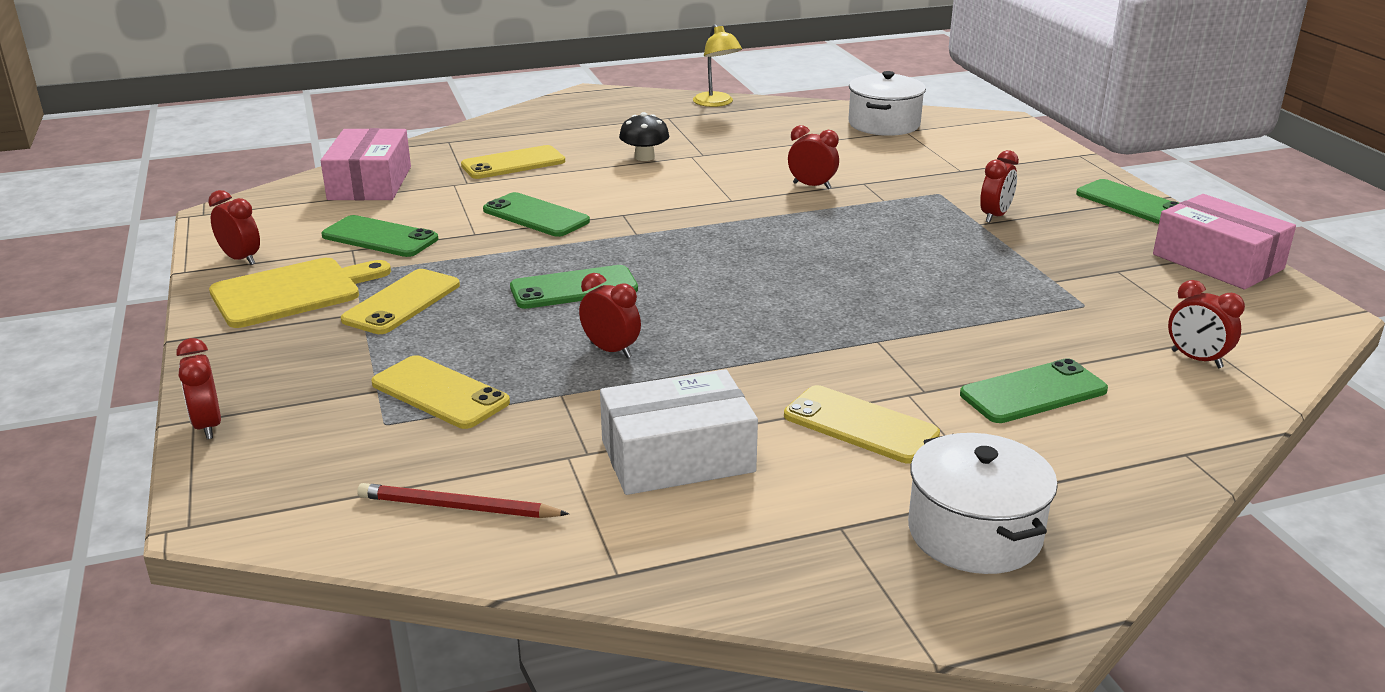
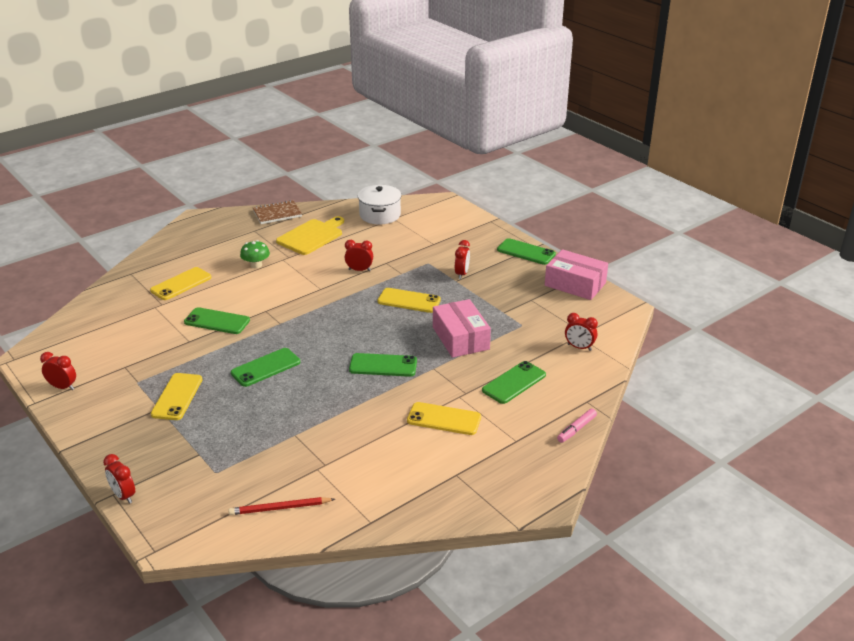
camera: 20 degrees left, 5 degrees up
(292, 292) = (110, 403): yellow cutting board -> yellow cutting board (311, 236)
(370, 183) = (103, 316): pink box -> pink box (460, 338)
(380, 237) = (135, 355): green phone -> green phone (383, 365)
(440, 393) = (233, 448): yellow phone -> yellow phone (409, 301)
(611, 350) = (306, 403): red clock -> none
(644, 157) = (256, 265): black mushroom -> green mushroom
(677, 456) = (368, 456): white box -> none
(716, 103) = (277, 214): yellow lamp -> brown notebook
(974, 533) = (512, 463): white pot -> none
(1145, 500) = (576, 429): none -> pink marker

